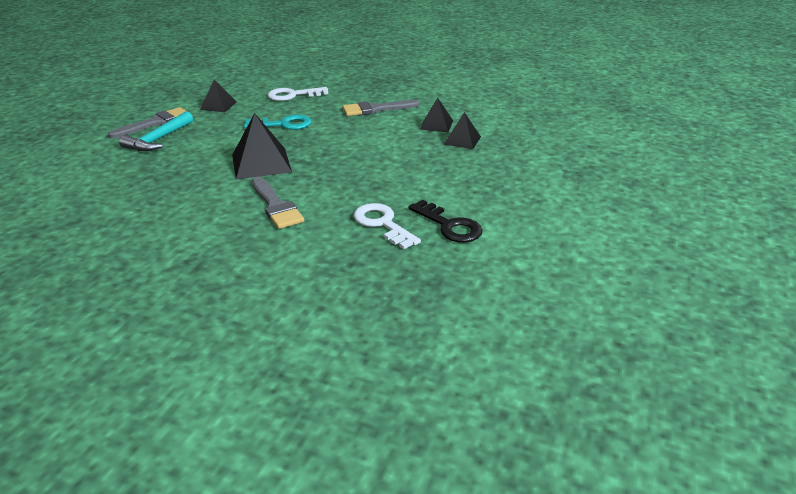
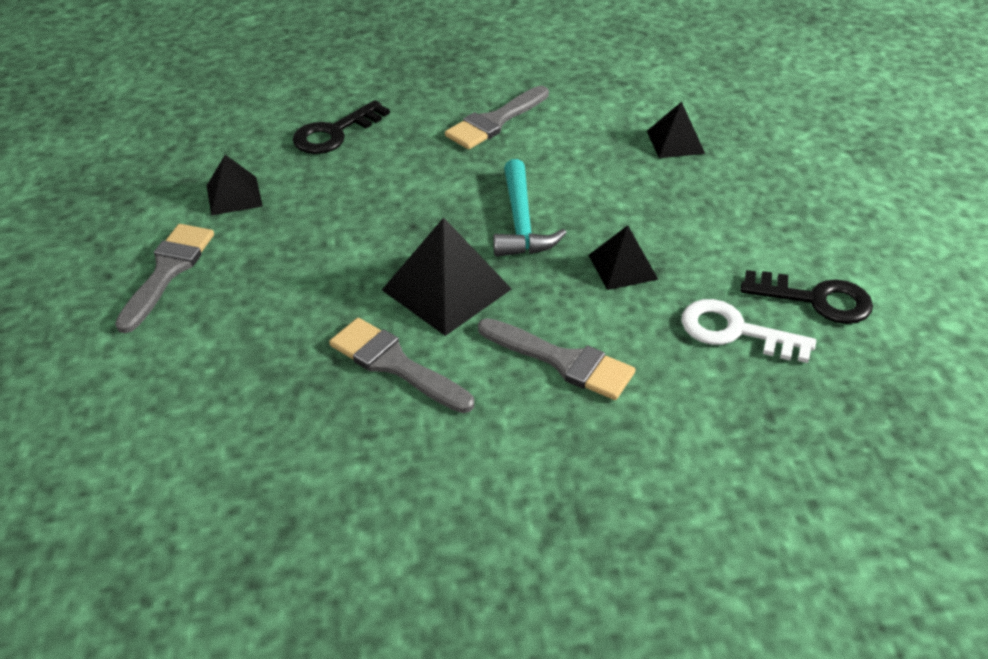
camera: 30 degrees left, 10 degrees up
(158, 139) = (219, 305): turquoise hammer -> turquoise hammer (521, 222)
(198, 182) = (395, 364): none -> grey brush
(284, 124) = (390, 199): turquoise key -> none
(293, 95) = (334, 133): white key -> black key
(436, 125) = (611, 124): black pyramid -> black pyramid (623, 267)

